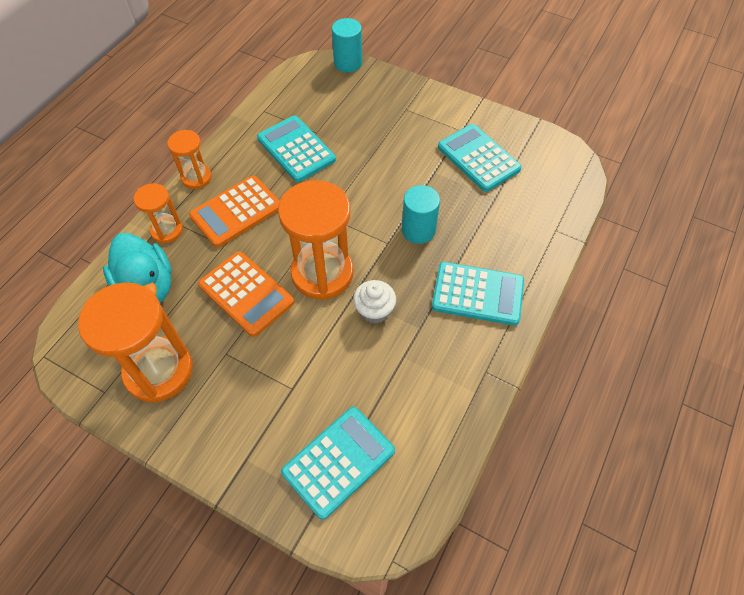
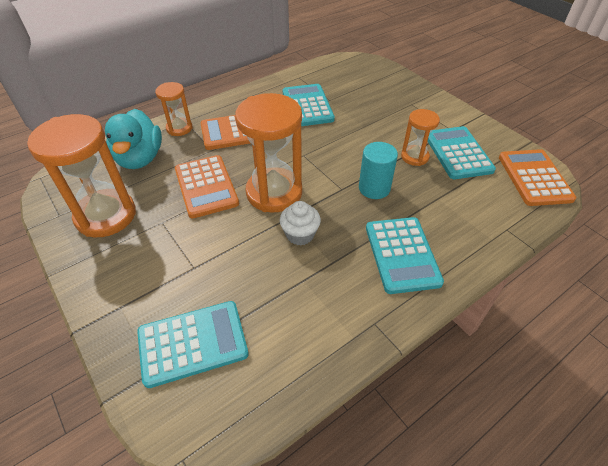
camera: 25 degrees right, 10 degrees down
(196, 177) = (223, 103): orange hourglass -> orange hourglass (414, 157)
(348, 63) = (381, 65): turquoise cylinder -> none
(477, 294) = (402, 255): turquoise calculator -> turquoise calculator turned 45 degrees clockwise
(558, 163) = (534, 178): none -> orange calculator

